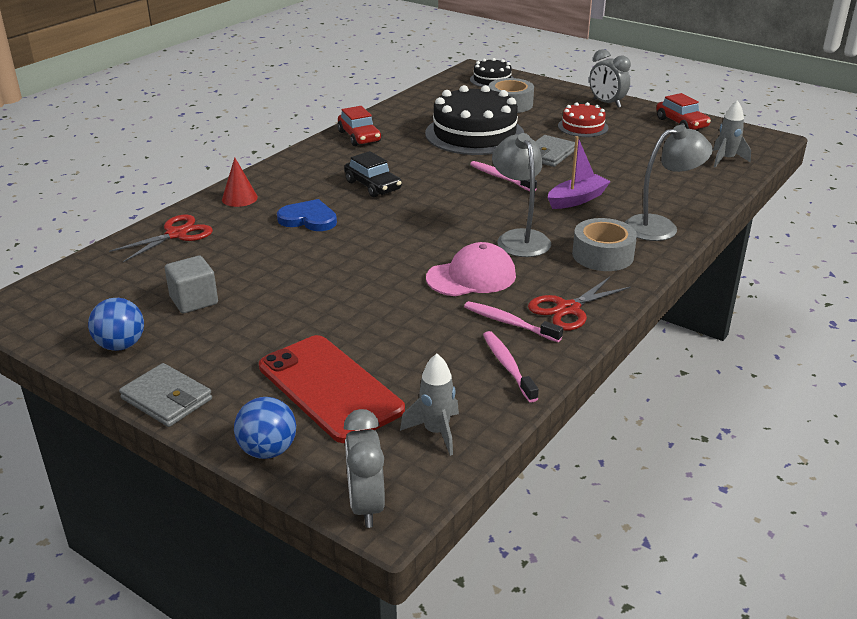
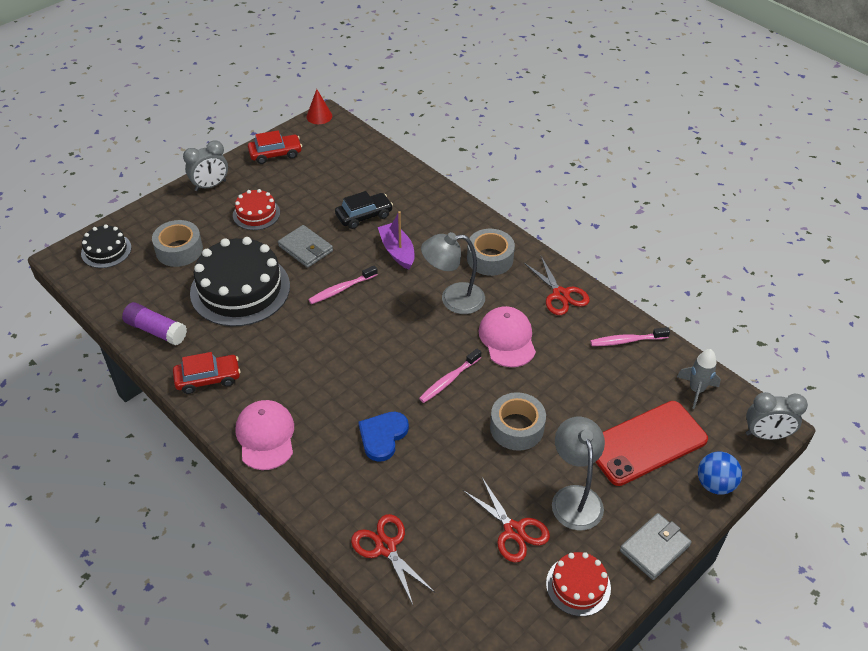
camera: 80 degrees left, 15 degrees up
(121, 345) = (578, 585): blue ball -> red cake
(194, 300) = (514, 531): grey cube -> red scissors
(239, 198) = (321, 491): red cone -> red cone (319, 116)
(299, 167) = (265, 436): none -> pink cap
(335, 292) = (516, 427): none -> grey tape
(373, 186) = (328, 380): black car -> black car (364, 216)
(407, 110) = (156, 330): none -> purple glue stick
(509, 323) = (574, 329): pink toothbrush -> pink toothbrush (449, 380)
(660, 226) = (454, 217): grey lamp -> grey lamp (574, 497)
(726, 159) = (355, 151): grey rocket -> none

